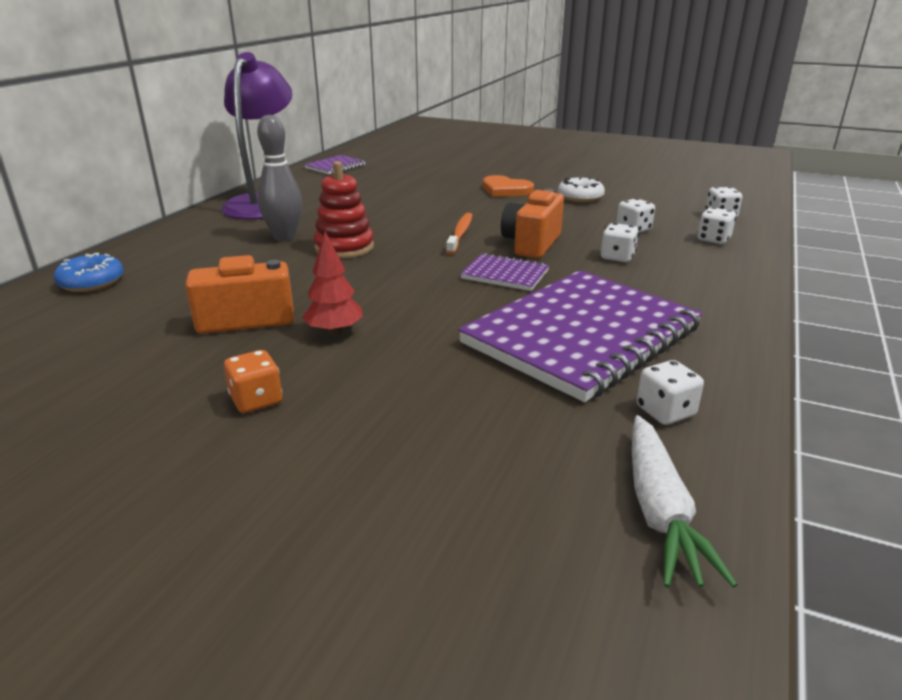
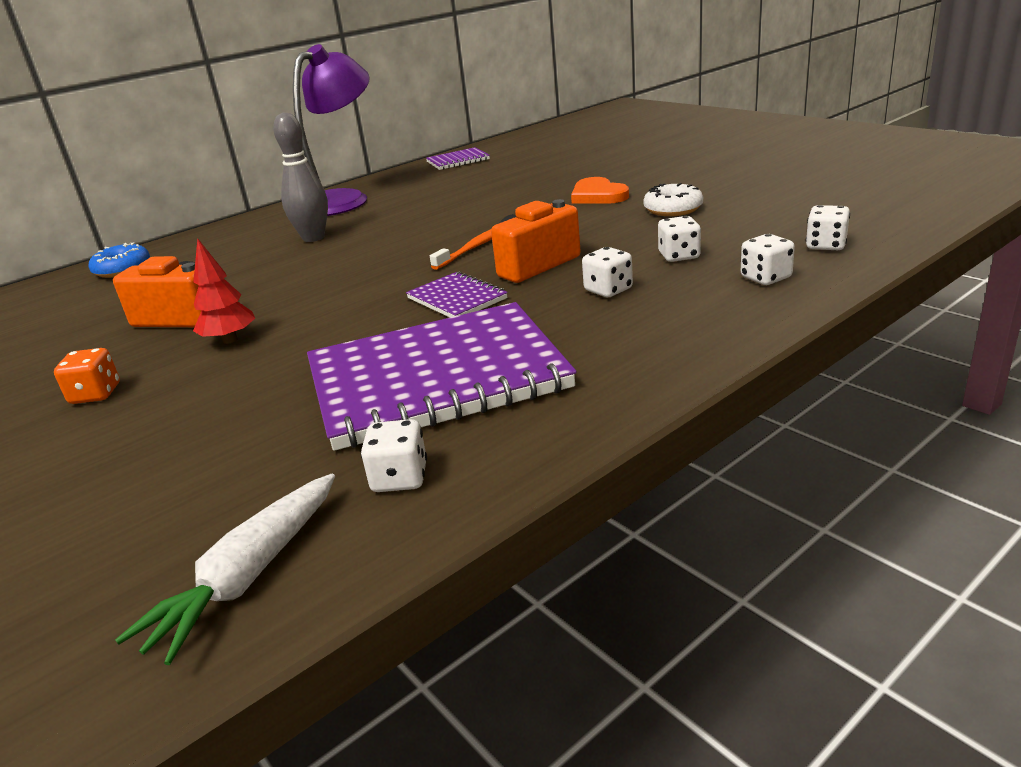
camera: 30 degrees right, 0 degrees up
(344, 248) = (349, 253): red stacking toy -> none

